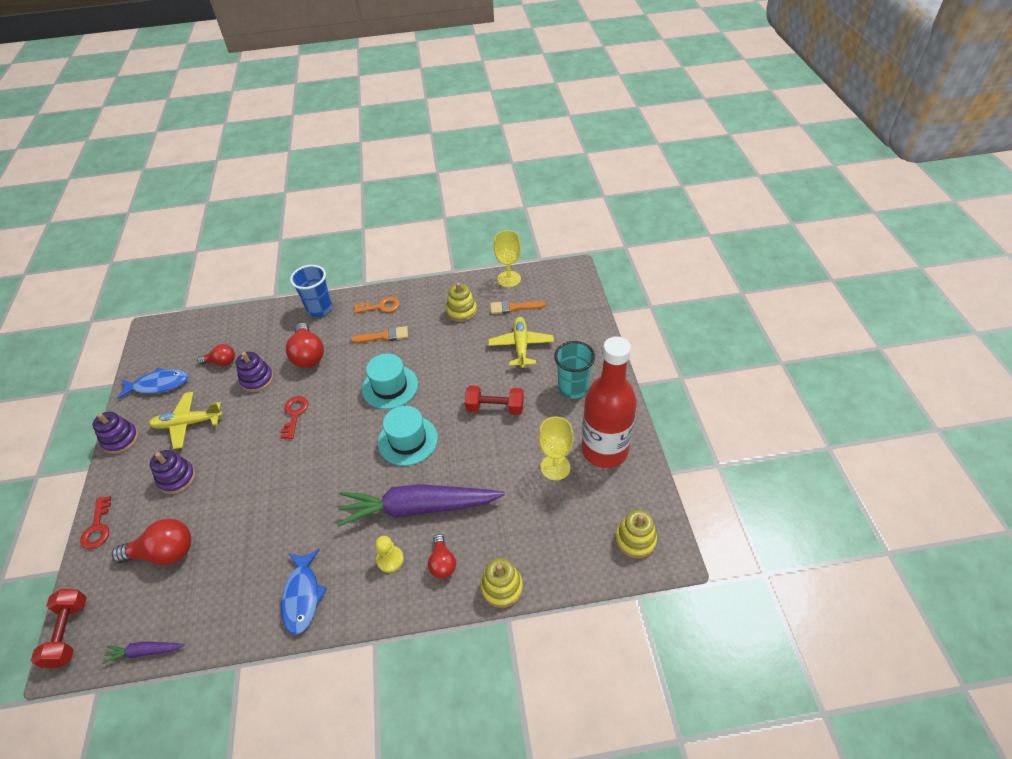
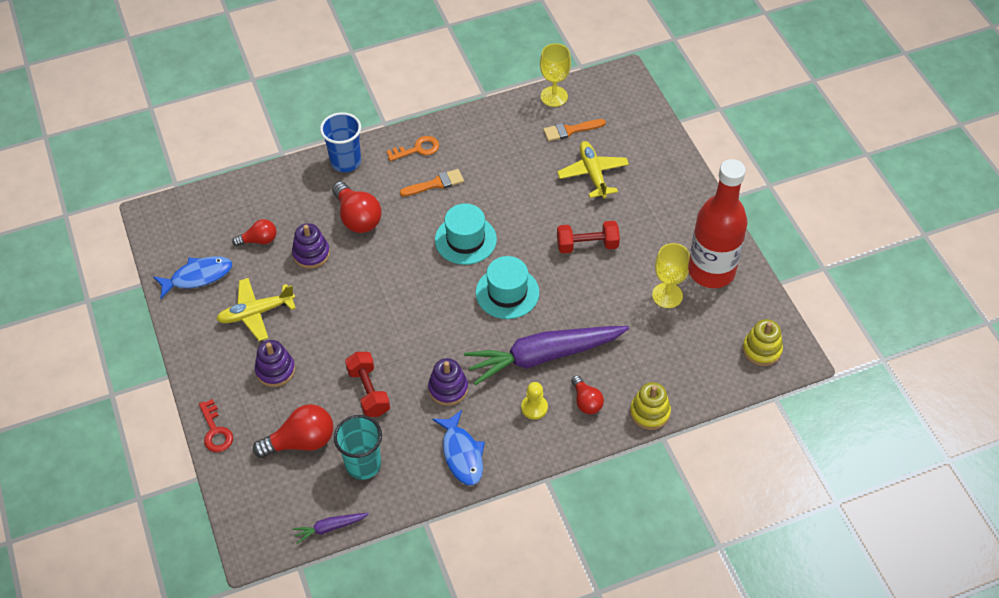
camera: 15 degrees left, 5 degrees up
(68, 633) = (243, 527): red dumbbell -> red dumbbell (368, 392)
(121, 439) = (188, 342): purple stacking toy -> purple stacking toy (448, 388)
(294, 414) = (372, 285): red key -> none
(462, 311) = (513, 142): yellow stacking toy -> none
(573, 388) = (662, 212): turquoise cup -> turquoise cup (363, 464)

